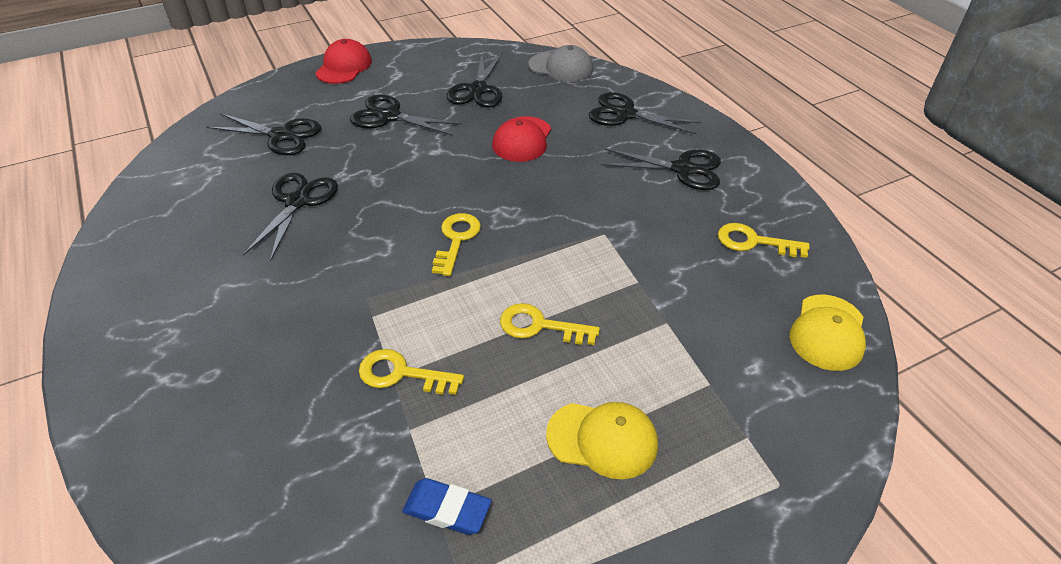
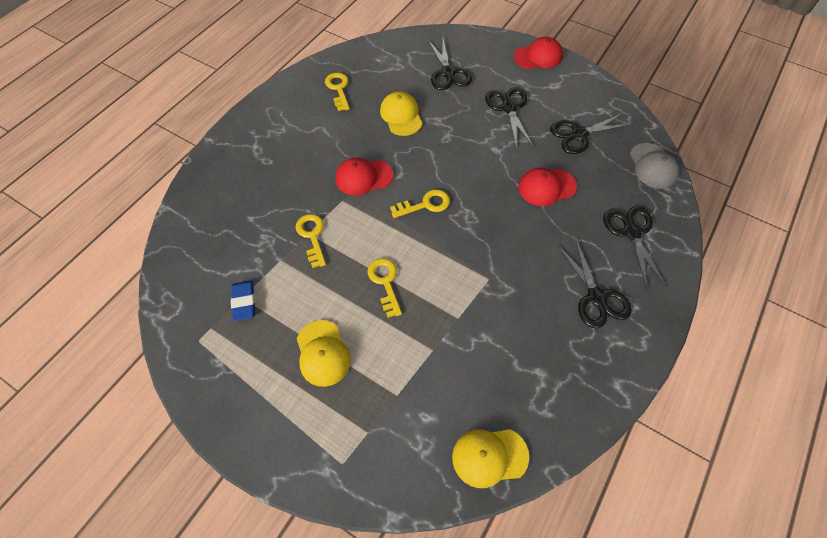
camera: 60 degrees right, 15 degrees up
(297, 201) = (401, 116): black scissors -> yellow cap
(356, 278) = (363, 177): none -> red cap
(754, 242) = (550, 376): yellow key -> yellow key (338, 89)

